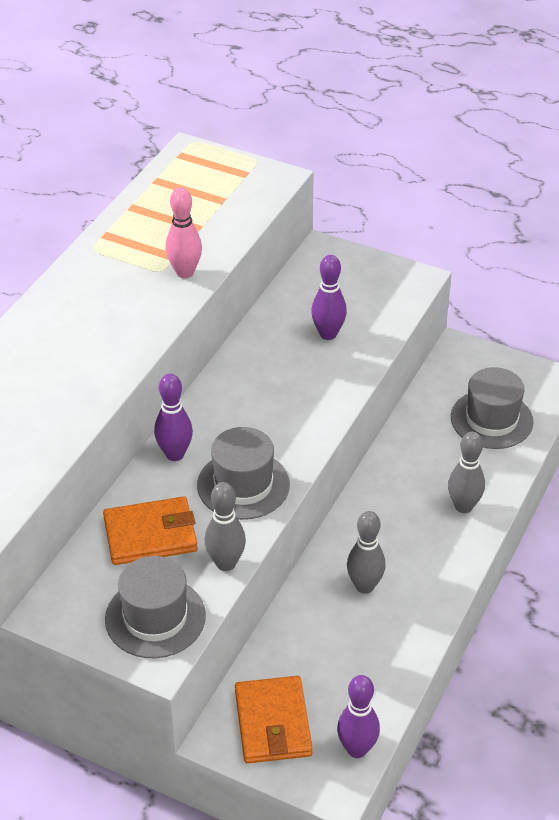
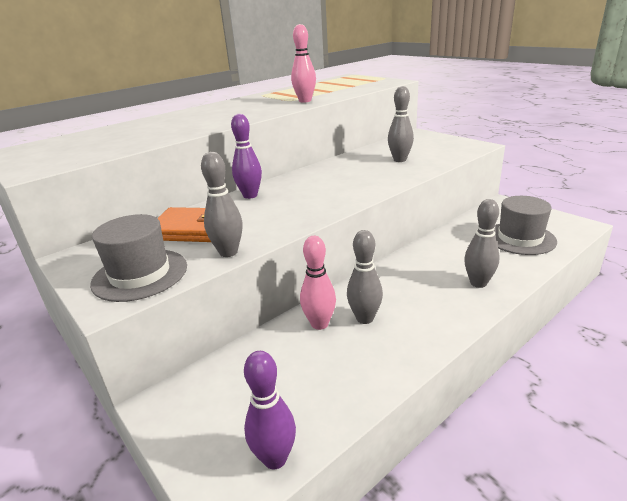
camera: 25 degrees right, 15 degrees down
(243, 485) = (283, 214): grey hat -> none
(273, 723) = (213, 406): orange wallet -> none
(321, 605) = (319, 324): none -> pink bowling pin
(328, 334) = (399, 160): purple bowling pin -> grey bowling pin

